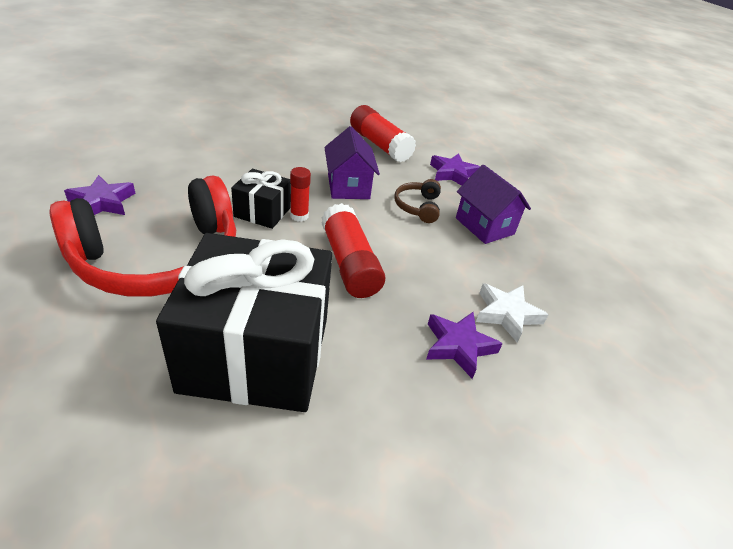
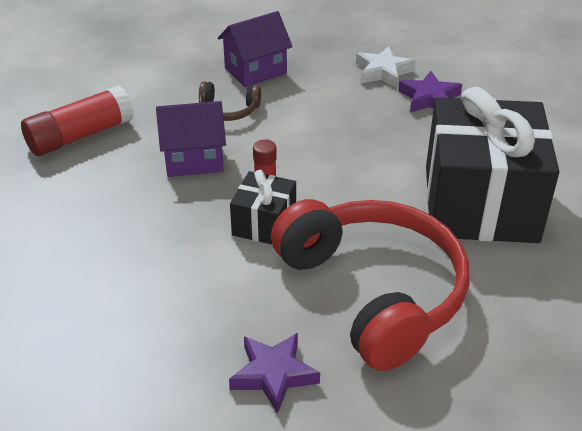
camera: 85 degrees left, 0 degrees up
(349, 263) = (341, 156): red glue stick -> none
(453, 174) = (151, 82): purple star -> none

